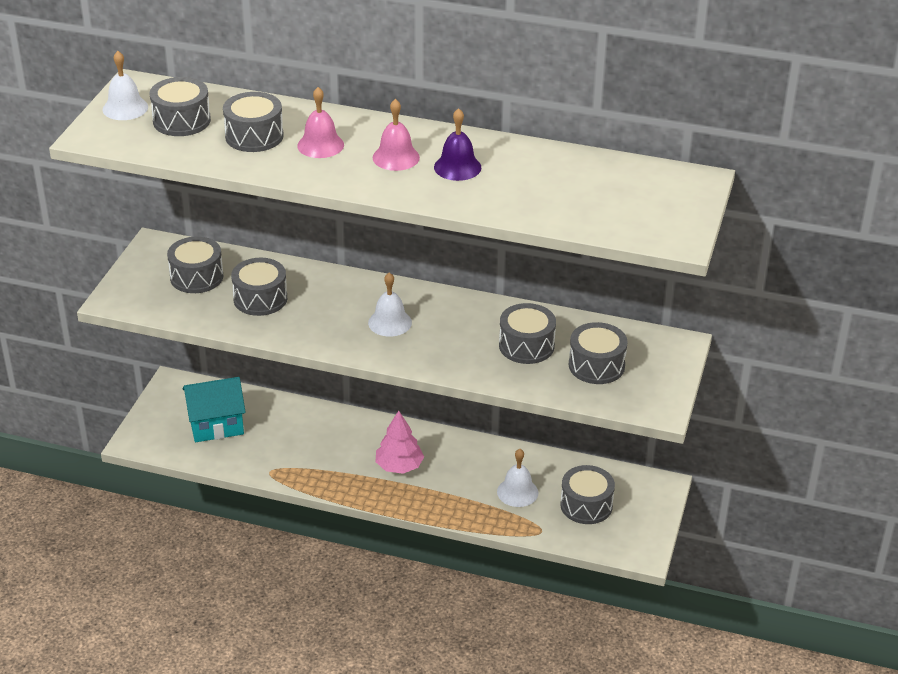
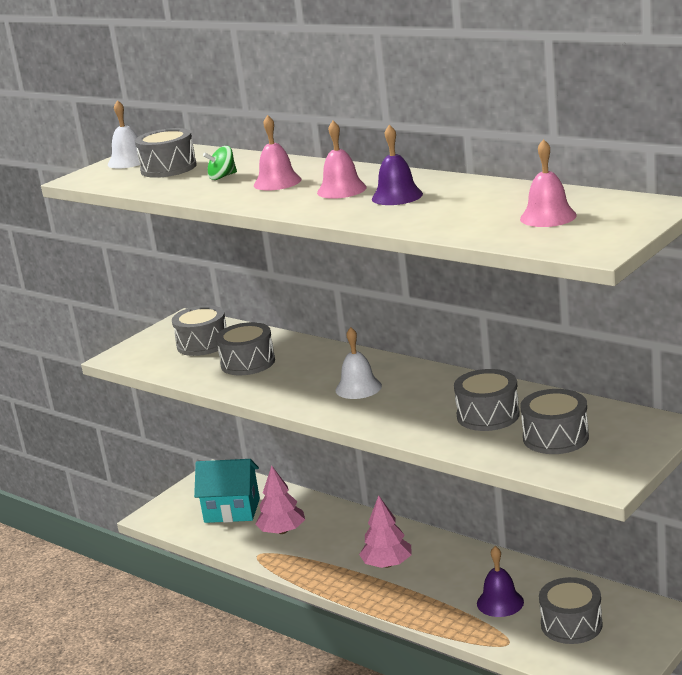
camera: 25 degrees right, 15 degrees down
(254, 136) = (222, 177): grey drum -> green spinning top
(280, 442) = (282, 531): none -> pink tree
(517, 492) = (500, 602): white bell -> purple bell
(615, 196) = (548, 217): none -> pink bell

